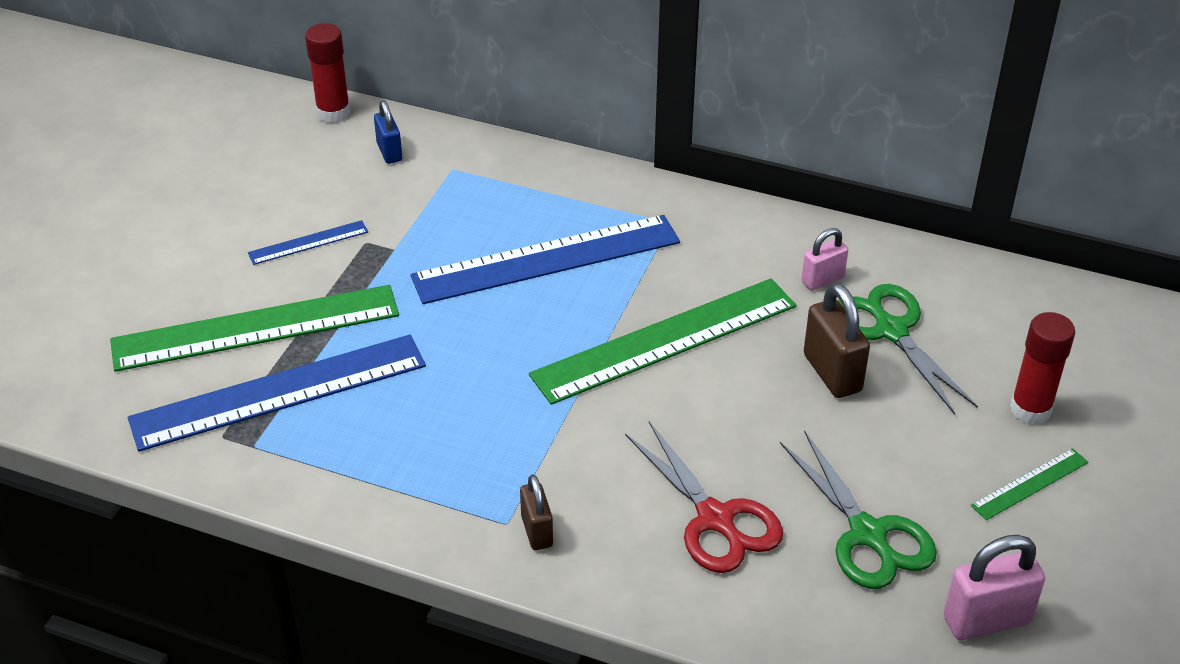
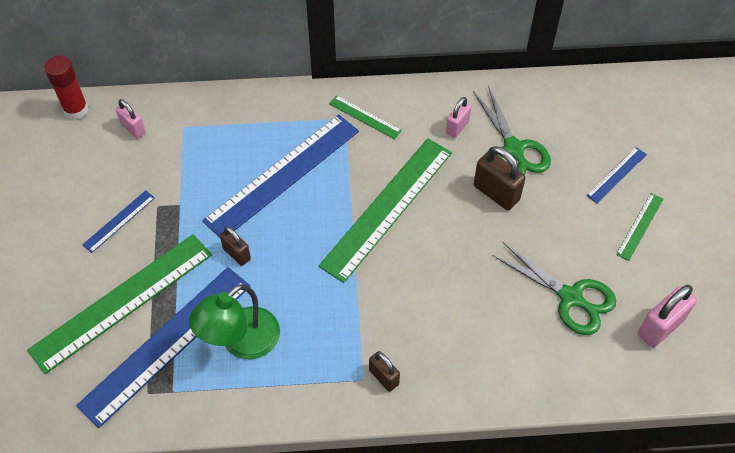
camera: 25 degrees left, 15 degrees up
(374, 423) = (241, 342): none -> green lamp
(389, 152) = (133, 128): blue padlock -> pink padlock
(431, 325) = (237, 254): none -> brown padlock
(698, 229) = (365, 117): none -> green ruler
(716, 519) = (482, 324): red scissors -> none
(890, 330) = (514, 149): green scissors -> green scissors turned 150 degrees counterclockwise
(1030, 409) = (616, 175): red glue stick -> blue ruler

